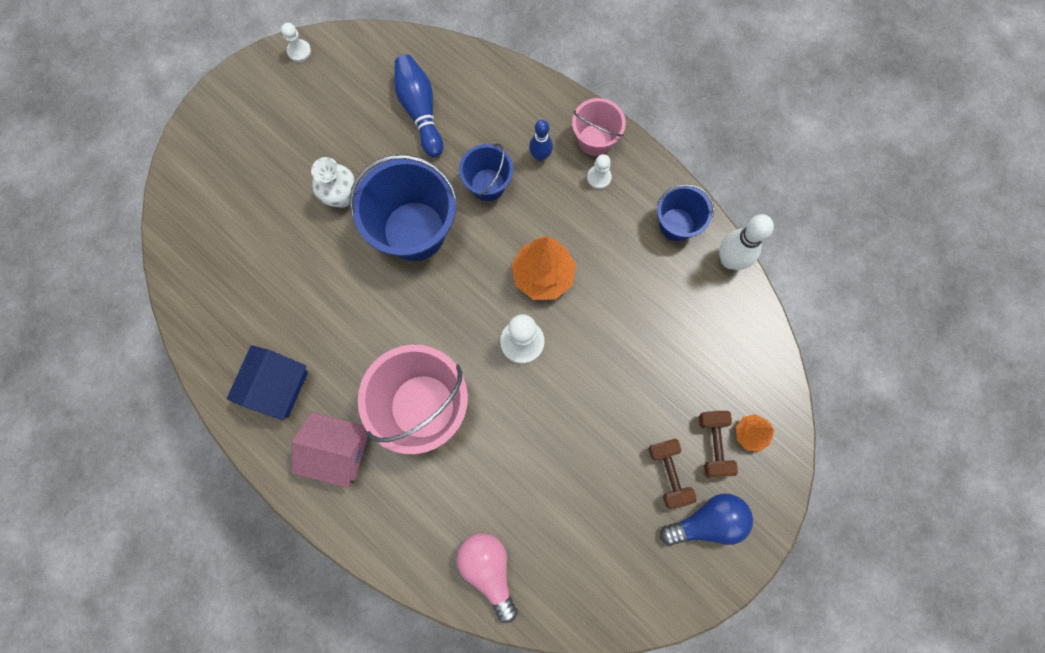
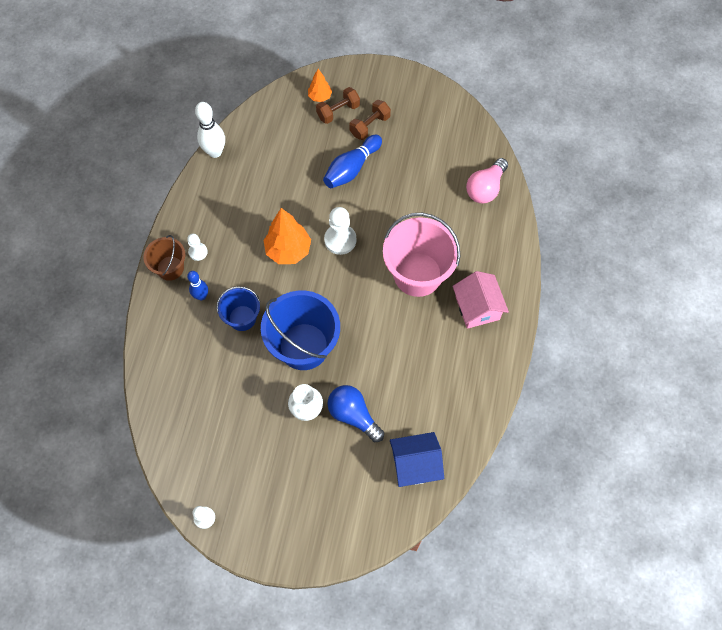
camera: 120 degrees left, 10 degrees down
(277, 386) = (463, 369): blue house -> blue house (415, 464)
(420, 111) = (208, 395): blue bowling pin -> blue bowling pin (351, 168)
(595, 140) = (170, 268): pink bucket -> brown bucket
(676, 224) = (207, 191): blue bucket -> none
(707, 521) = (384, 96): blue light bulb -> blue light bulb (353, 415)

